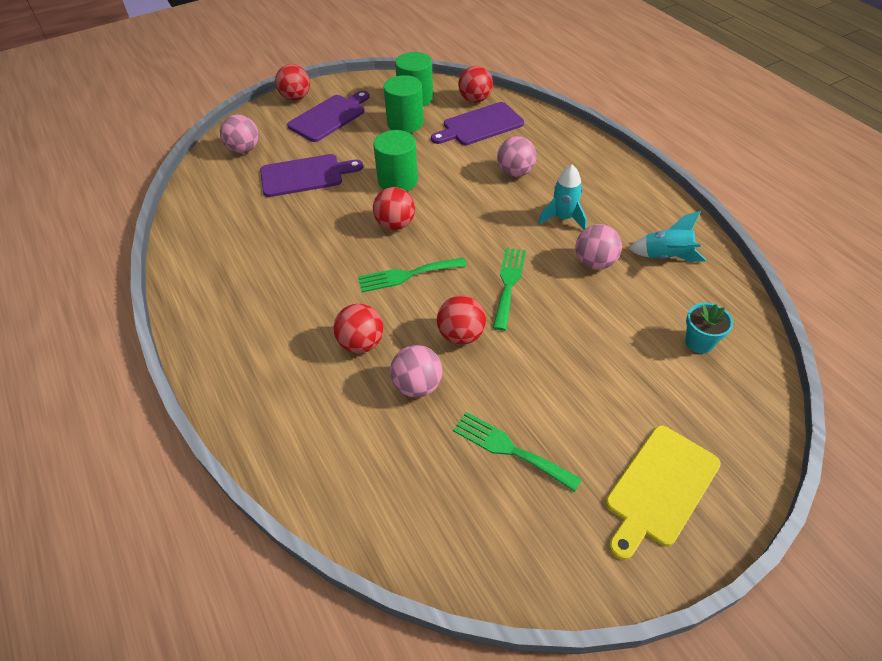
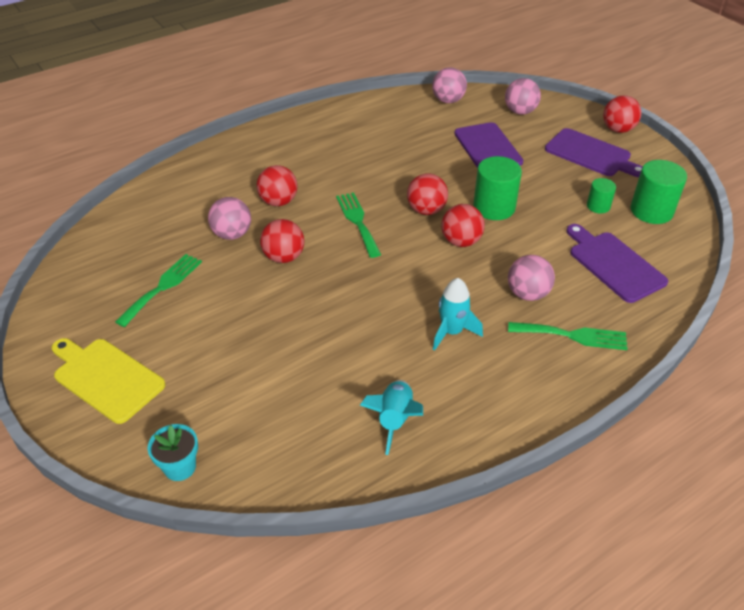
camera: 85 degrees right, 5 degrees down
(405, 123) = (598, 206): green cylinder -> green cylinder, size x0.56
(475, 100) = (669, 259): red ball -> red ball (461, 241)
(509, 284) = (348, 287): green fork -> green fork (573, 336)
(594, 263) = (381, 354): pink ball -> pink ball (448, 100)
(699, 342) = (263, 432): turquoise flower pot -> turquoise flower pot (180, 467)

